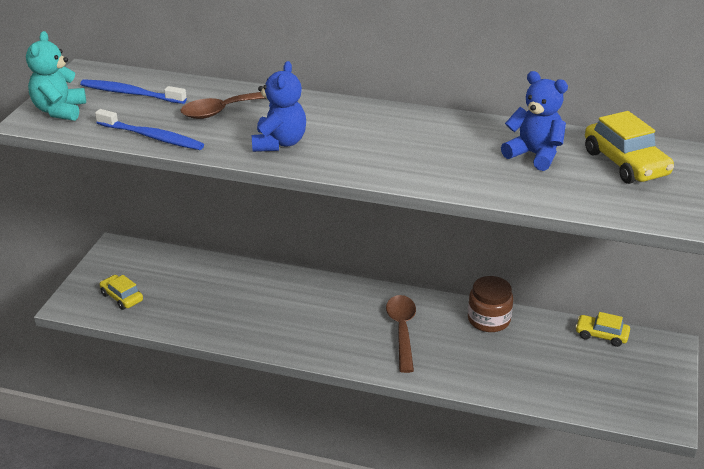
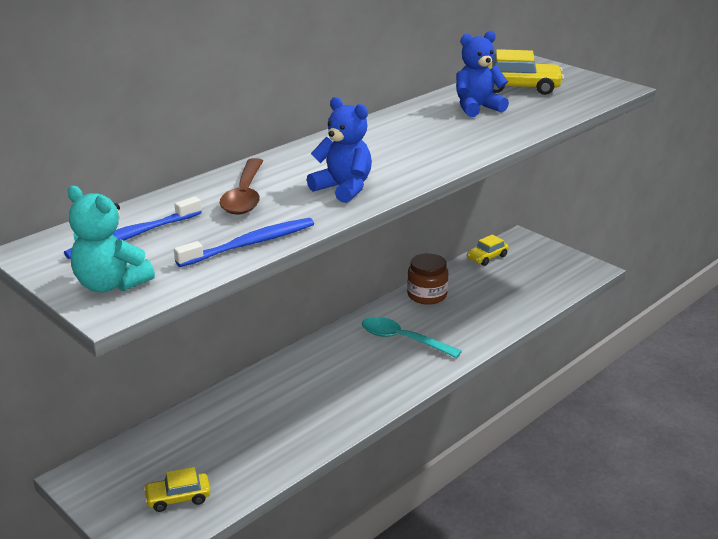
camera: 60 degrees left, 5 degrees down
(402, 331) = (403, 339): brown spoon -> turquoise spoon

